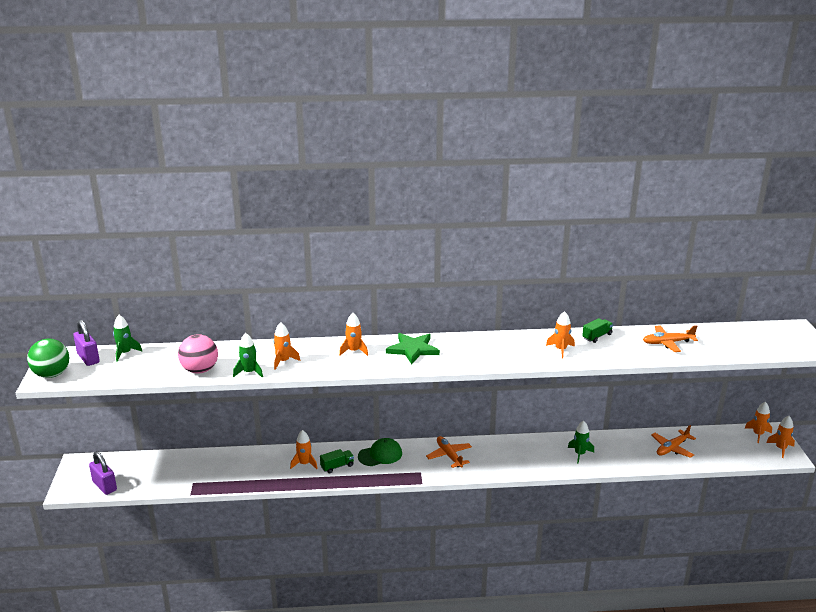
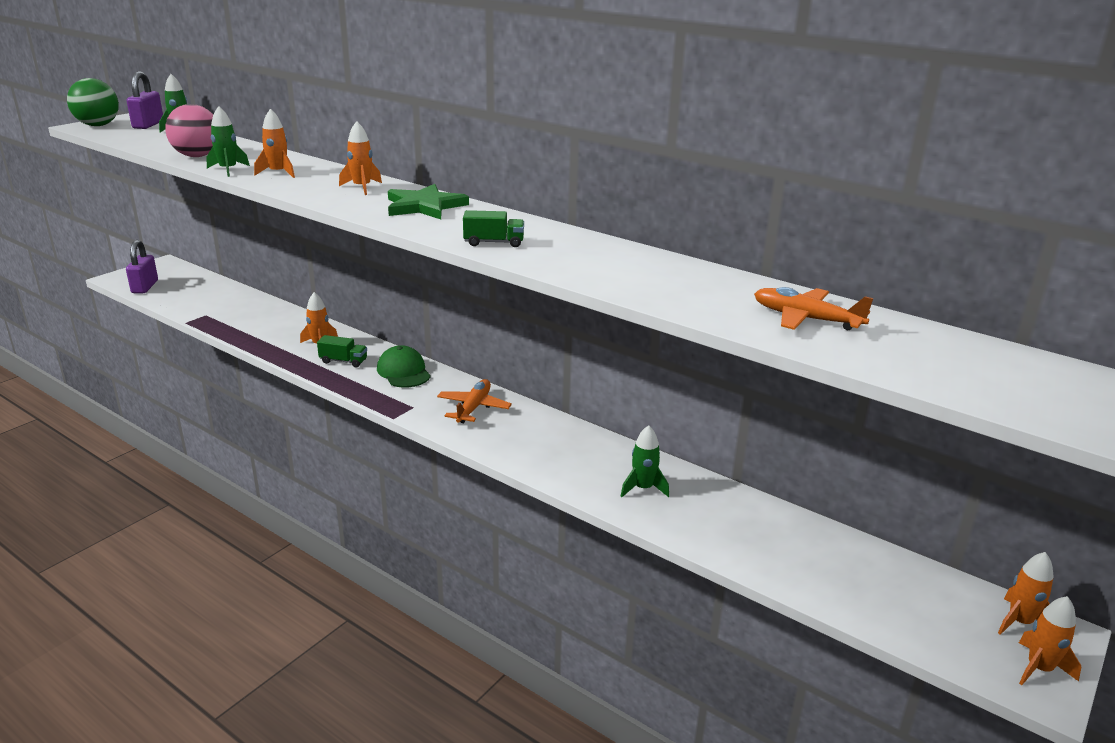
camera: 40 degrees right, 0 degrees up
(380, 455) = (403, 372): green cap -> green cap turned 135 degrees counterclockwise
(561, 350) = (608, 267): orange rocket -> none
(597, 336) = (698, 273): green truck -> green truck (494, 243)
(672, 448) = (807, 556): orange plane -> none

